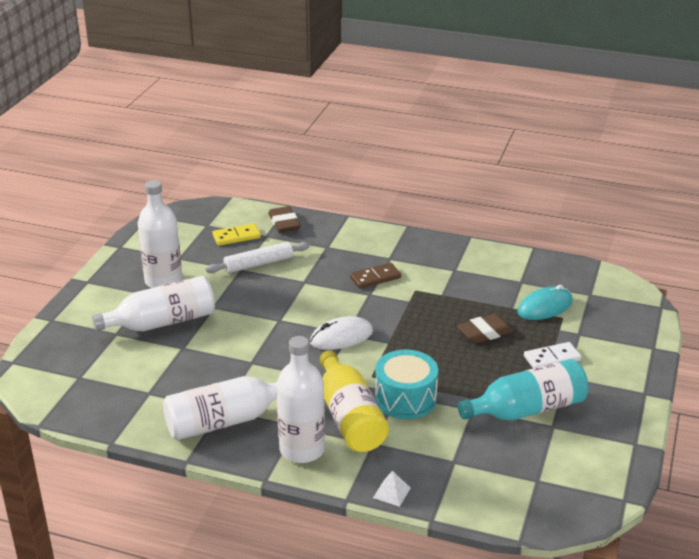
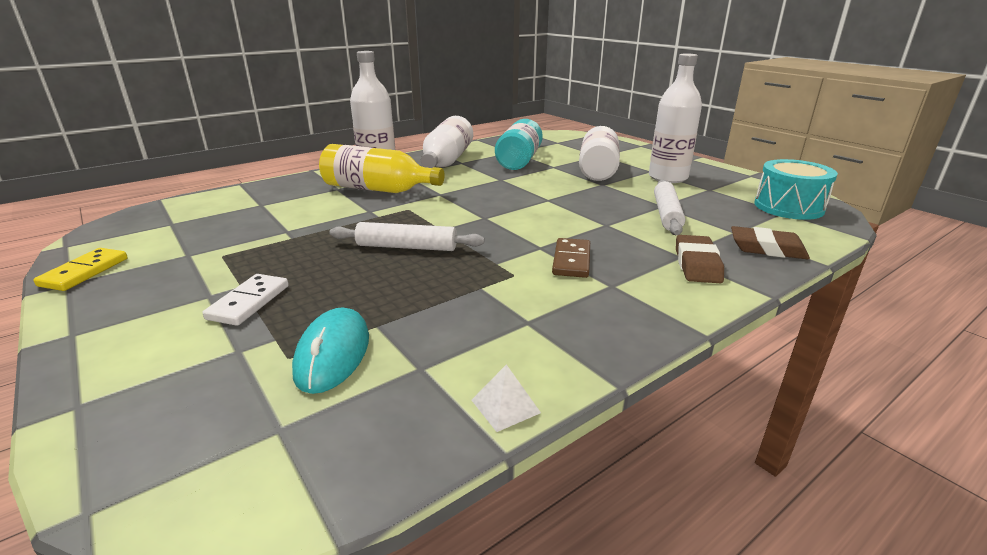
camera: 125 degrees right, 5 degrees down
(236, 236) = (743, 218): yellow domino -> yellow domino (84, 272)
(341, 337) = (483, 213): white mouse -> none
(391, 492) = (286, 180): white pyramid -> white pyramid (505, 406)
(405, 398) = (356, 211): turquoise drum -> turquoise drum (788, 207)
(430, 342) = (407, 247): none -> white rolling pin
(485, 333) = (367, 282): brown eraser -> brown eraser (697, 264)
(527, 409) = (230, 252): turquoise bottle -> turquoise bottle (521, 158)

